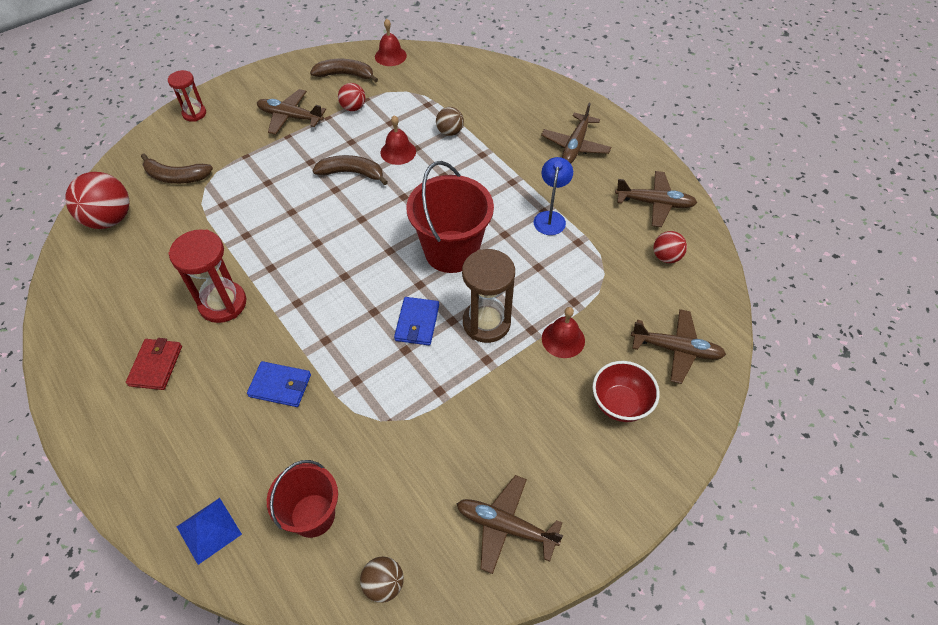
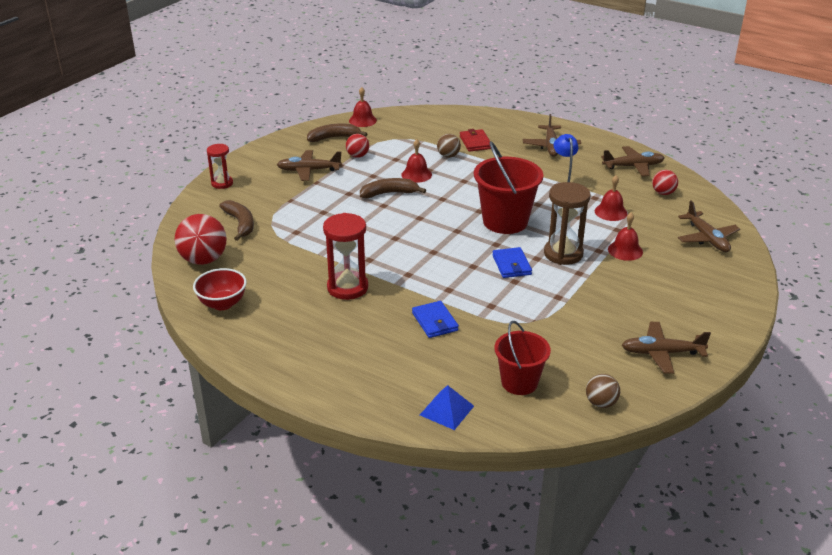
camera: 20 degrees left, 20 degrees down
(156, 365) = (323, 334): red wallet -> red wallet (475, 142)
(176, 177) = (240, 224): brown banana -> brown banana turned 105 degrees counterclockwise
(280, 386) = (435, 322): blue wallet -> blue wallet turned 75 degrees clockwise
(583, 271) = (611, 212): none -> red bell
(620, 404) = (690, 274): red bowl -> red bowl (222, 304)
(676, 349) = (707, 238): brown plane -> brown plane turned 75 degrees clockwise

